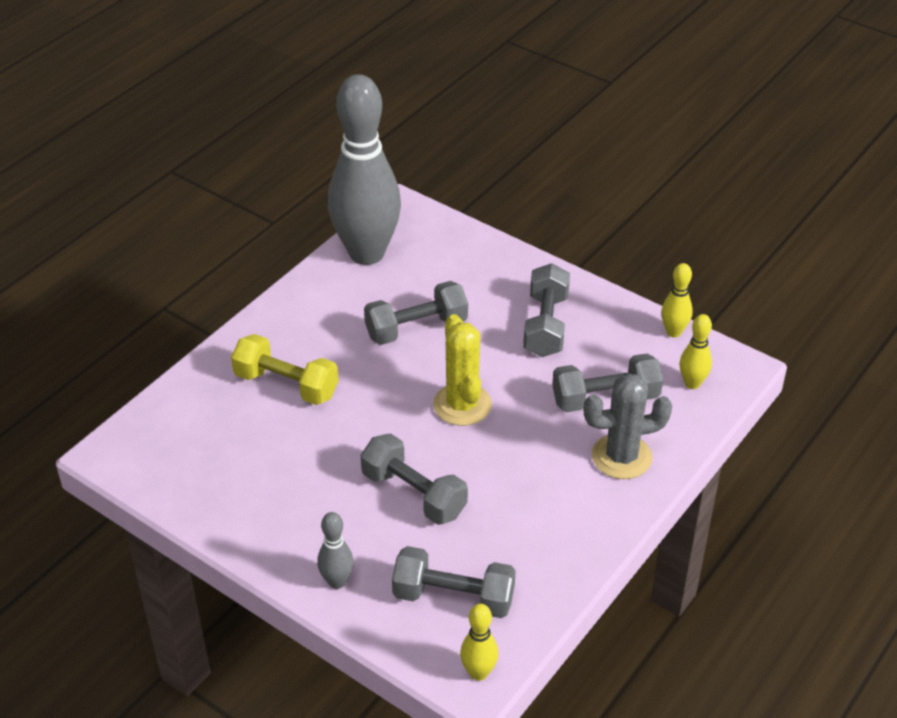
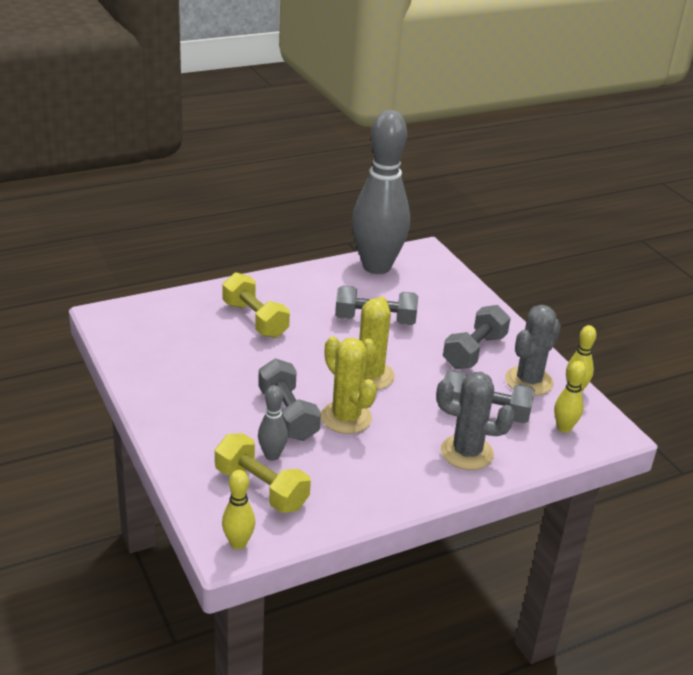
camera: 25 degrees right, 10 degrees down
(337, 581) = (187, 445): grey bowling pin -> grey bowling pin (272, 455)
(453, 597) = (261, 488): grey dumbbell -> yellow dumbbell
(475, 470) = (346, 418): none -> yellow cactus
(623, 340) = (529, 381): none -> grey cactus

